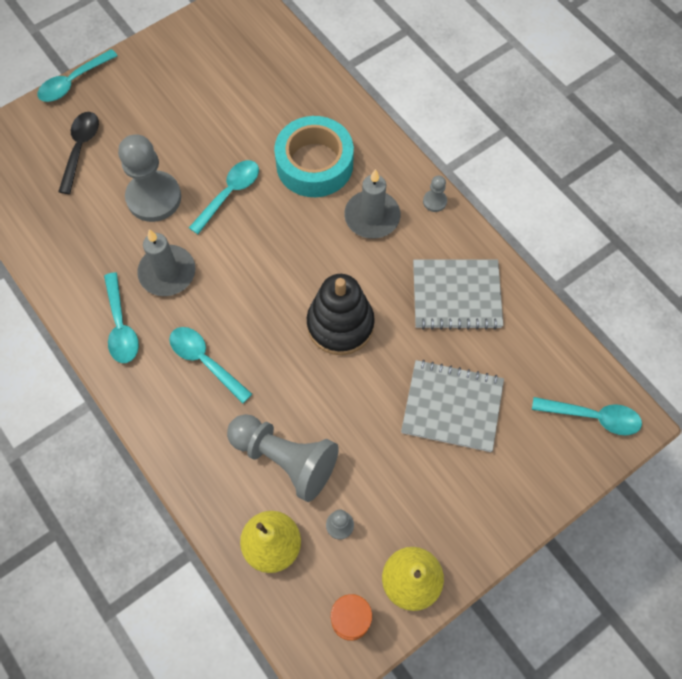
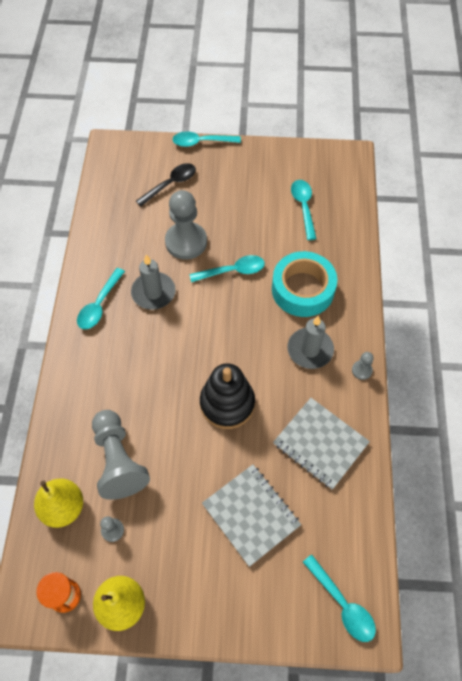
camera: 40 degrees right, 5 degrees down
(205, 361) = (126, 362): turquoise spoon -> turquoise spoon (303, 207)

